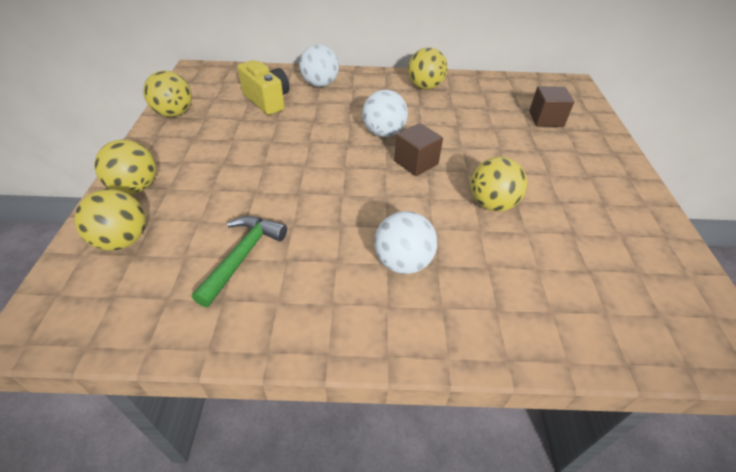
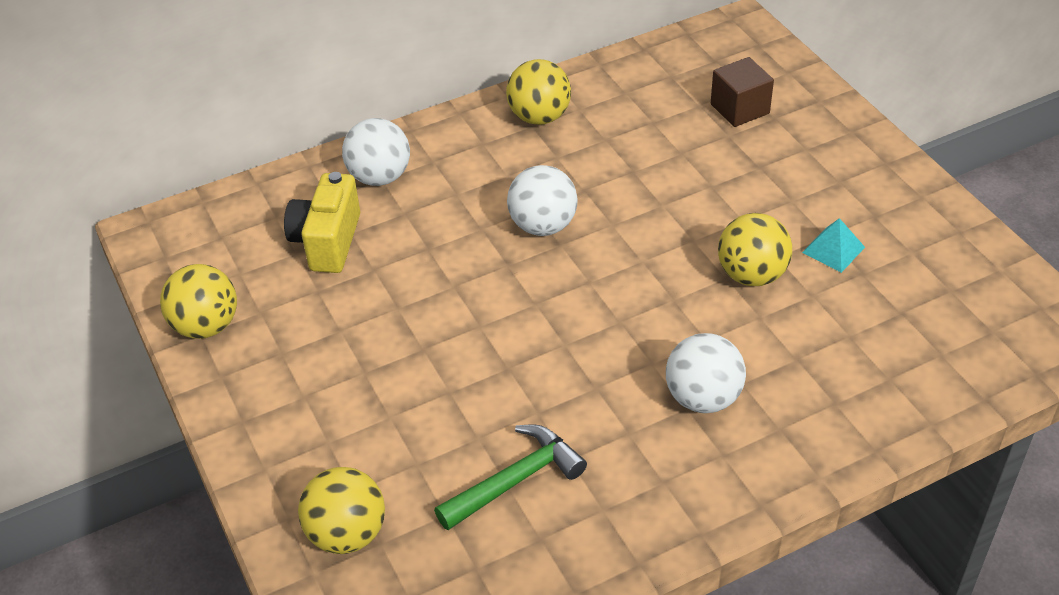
camera: 25 degrees left, 0 degrees up
(136, 187) = (283, 462): yellow ball -> none
(242, 256) = (515, 480): green hammer -> green hammer turned 60 degrees clockwise
(267, 101) = (327, 242): yellow camera -> yellow camera turned 105 degrees counterclockwise
(416, 162) = (620, 255): brown cube -> none
(560, 211) = (833, 250): none -> turquoise pyramid

